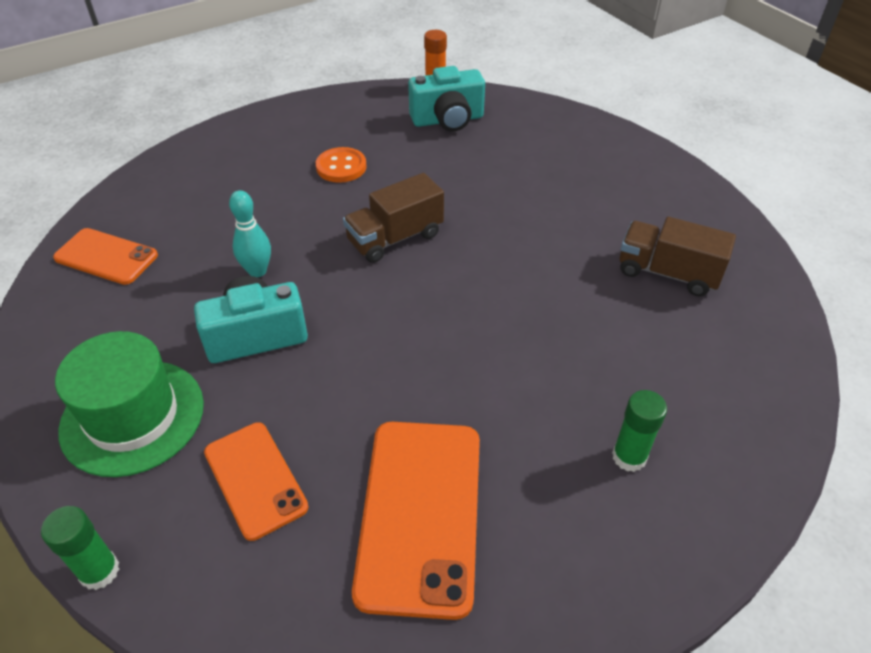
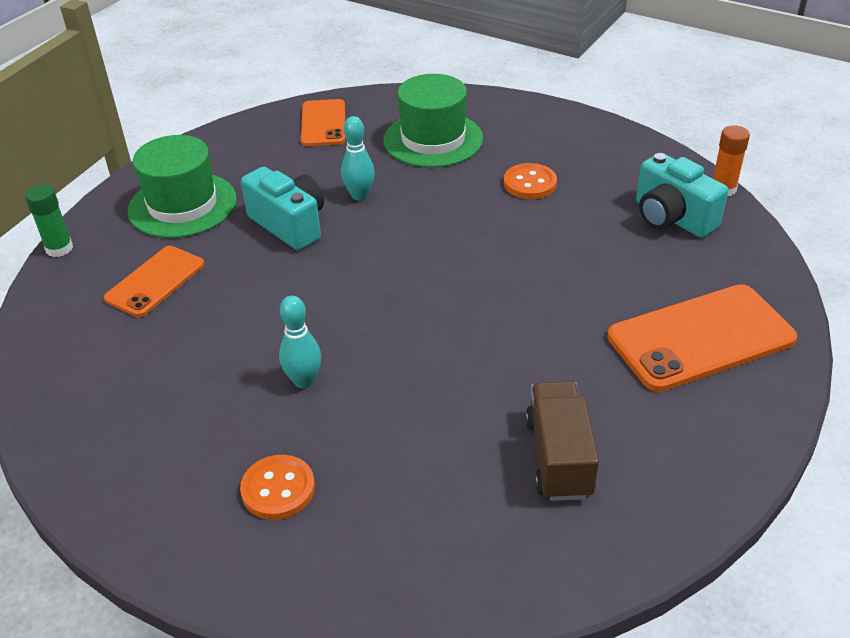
camera: 65 degrees right, 5 degrees down
(219, 195) = (433, 139): none -> green hat
(395, 238) = (458, 251): brown truck -> none
(420, 513) = (160, 375): orange phone -> orange phone (700, 338)
(499, 396) = (304, 381): none -> turquoise bowling pin
(629, 457) = (278, 489): green glue stick -> orange button

